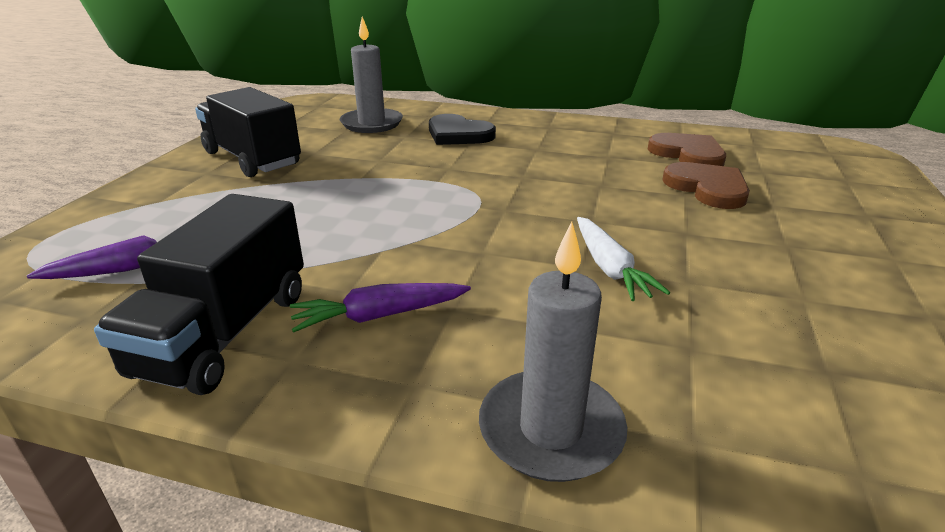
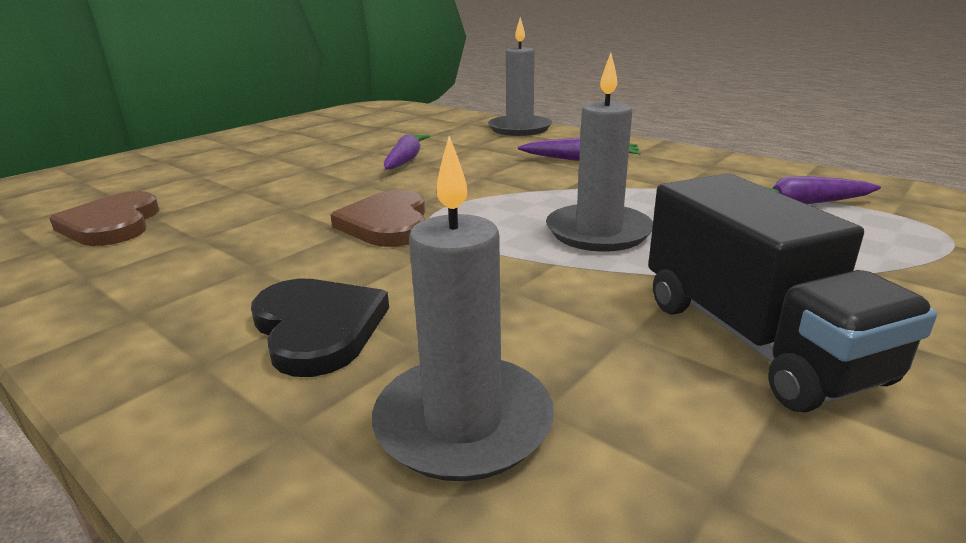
camera: 155 degrees left, 5 degrees down
(225, 332) = (684, 164): black truck -> none
(335, 203) = (598, 232): none -> grey candle
(609, 268) = (406, 160): white carrot -> purple carrot
(707, 188) = (207, 190): brown heart -> brown heart (387, 223)

